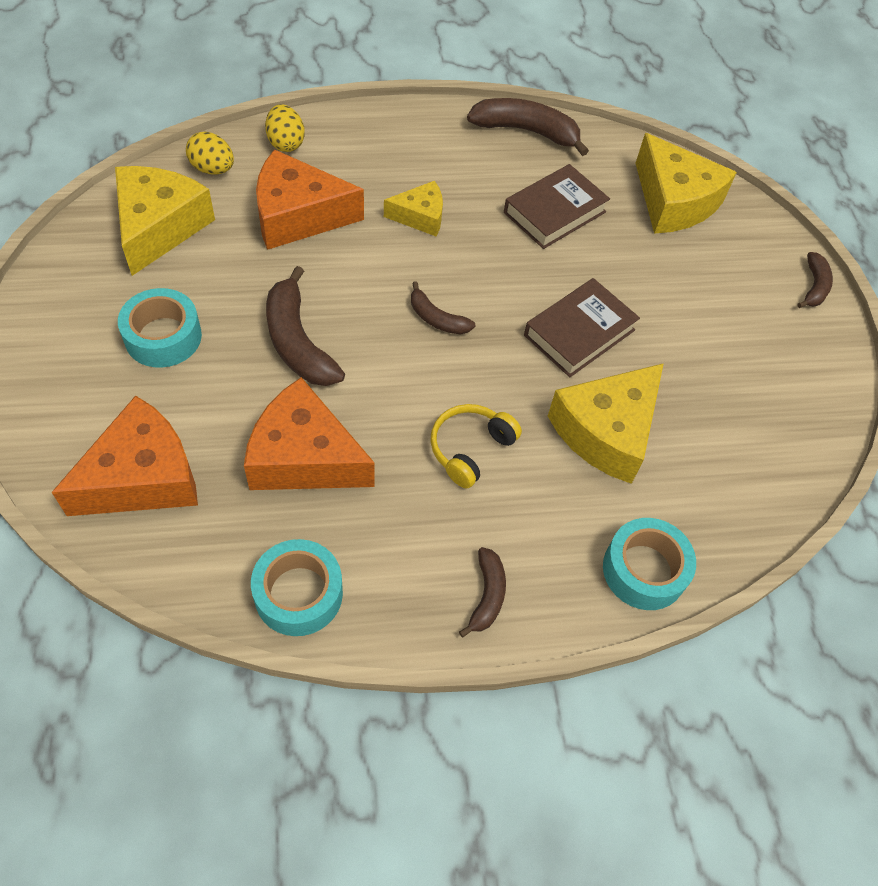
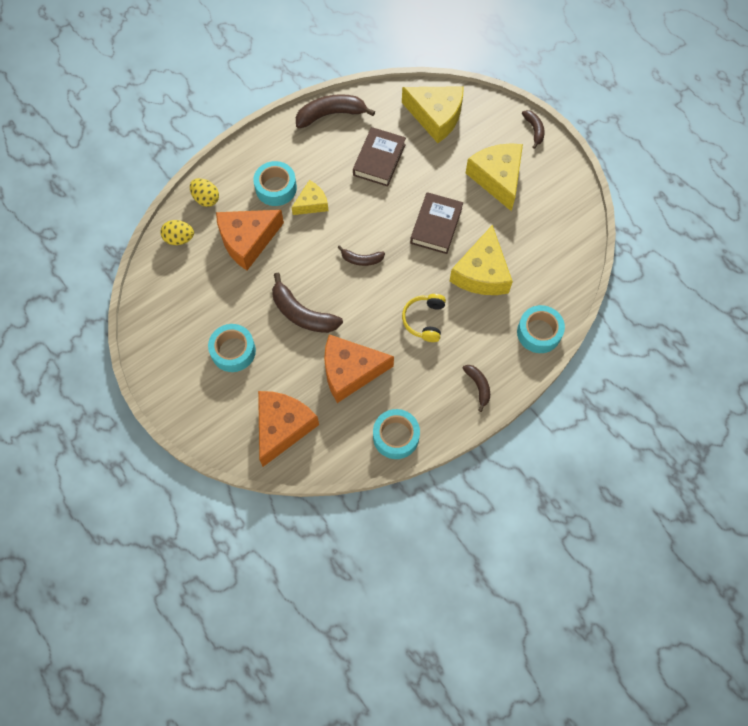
camera: 25 degrees left, 10 degrees up
(159, 227) = (180, 291): yellow cheese -> yellow cheese (497, 178)
(386, 175) = (276, 188): none -> turquoise tape

